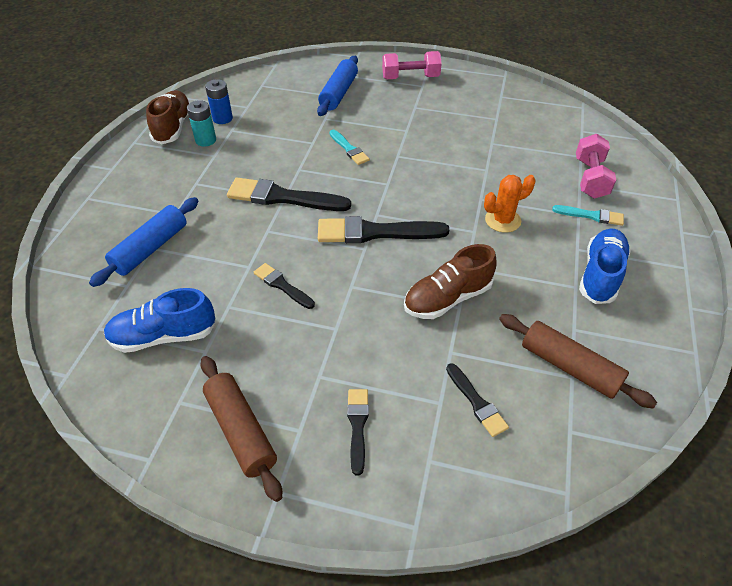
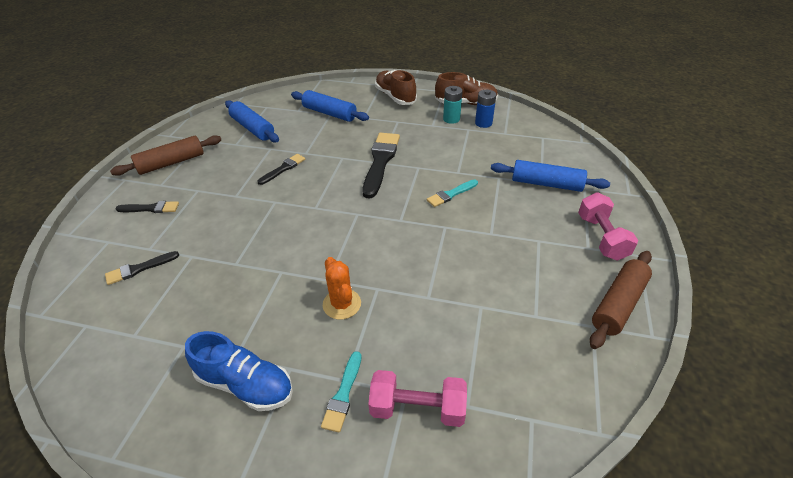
camera: 90 degrees right, 5 degrees down
(164, 336) = (252, 128): blue shoe -> blue rolling pin
(375, 232) = (333, 213): black brush -> none
(447, 298) = (247, 256): brown shoe -> brown shoe (395, 97)
(569, 367) = (144, 335): brown rolling pin -> brown rolling pin (618, 304)

